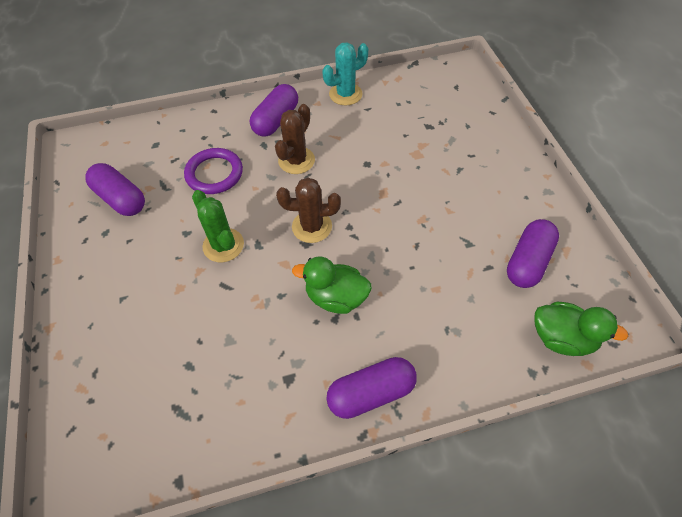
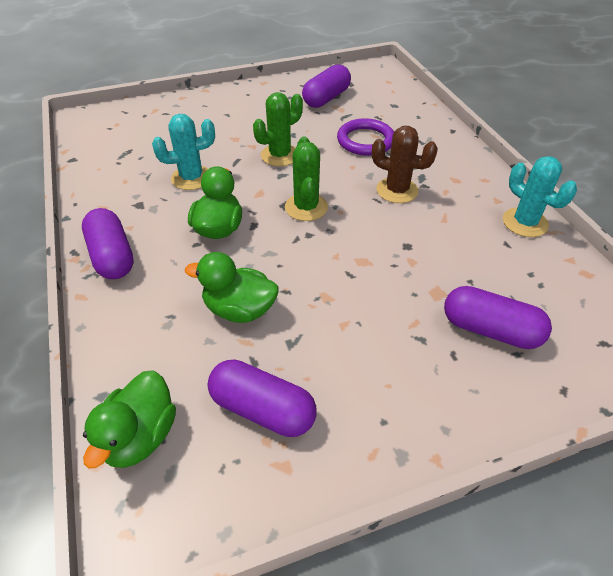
camera: 85 degrees right, 10 degrees down
(248, 328) = (191, 178): none -> turquoise cactus
(276, 120) = (454, 171): purple capsule -> purple capsule (490, 330)
(312, 227) = (306, 207): brown cactus -> green cactus
(438, 277) = (239, 309): none -> green duck

